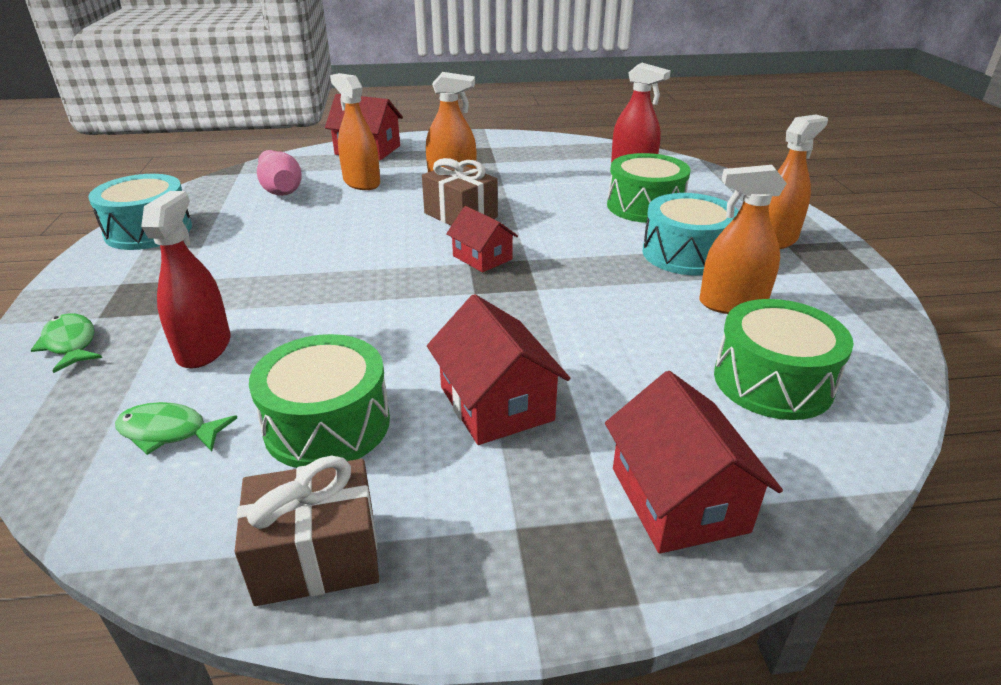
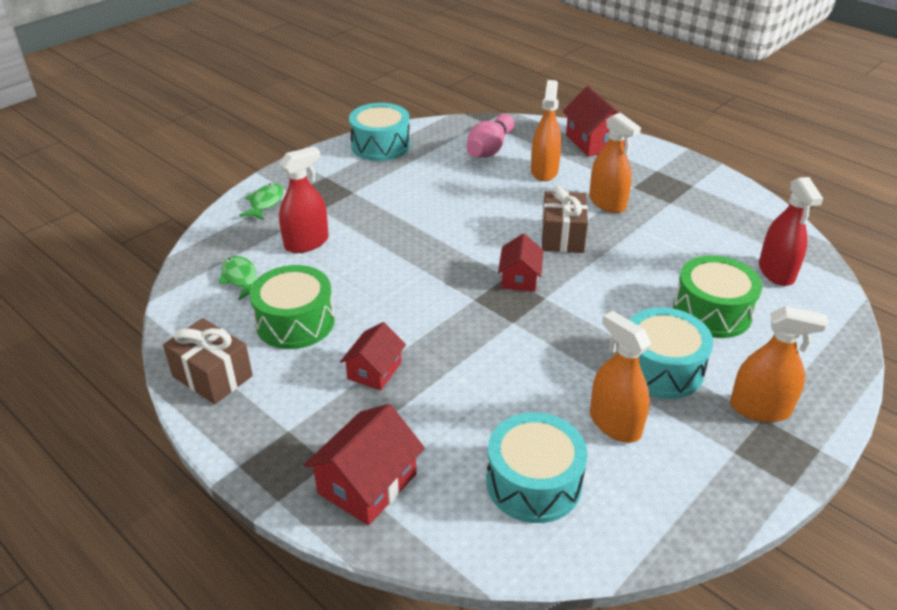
camera: 50 degrees right, 5 degrees up
(496, 403) = (374, 370): red house -> red house, size x0.66
(772, 381) = (534, 482): green drum -> turquoise drum

